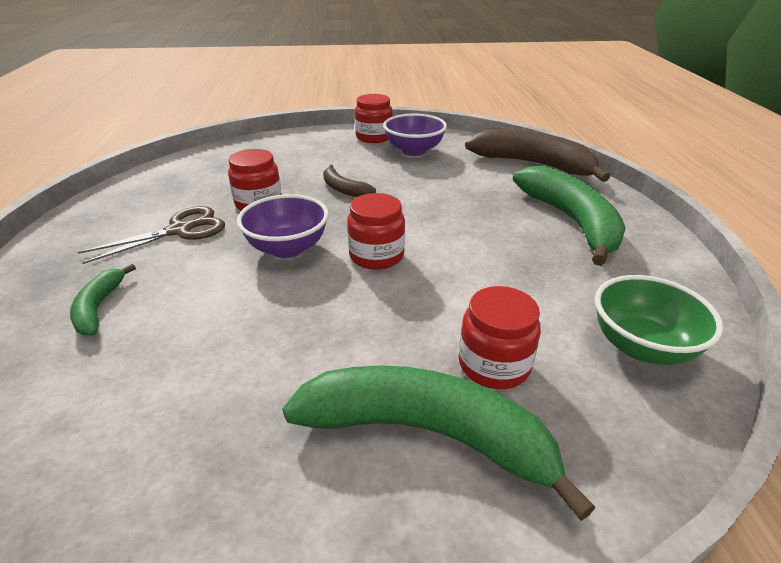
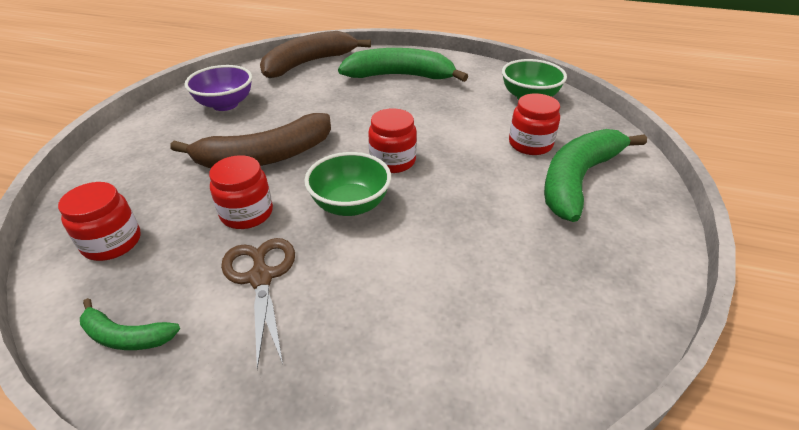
camera: 70 degrees left, 5 degrees up
(99, 307) = (382, 343): green banana -> green banana (126, 336)
(287, 248) = (350, 205): purple bowl -> green bowl
(344, 189) = (266, 156): brown banana -> brown banana, size x2.04
(374, 137) = (167, 118): red jar -> red jar (112, 242)

